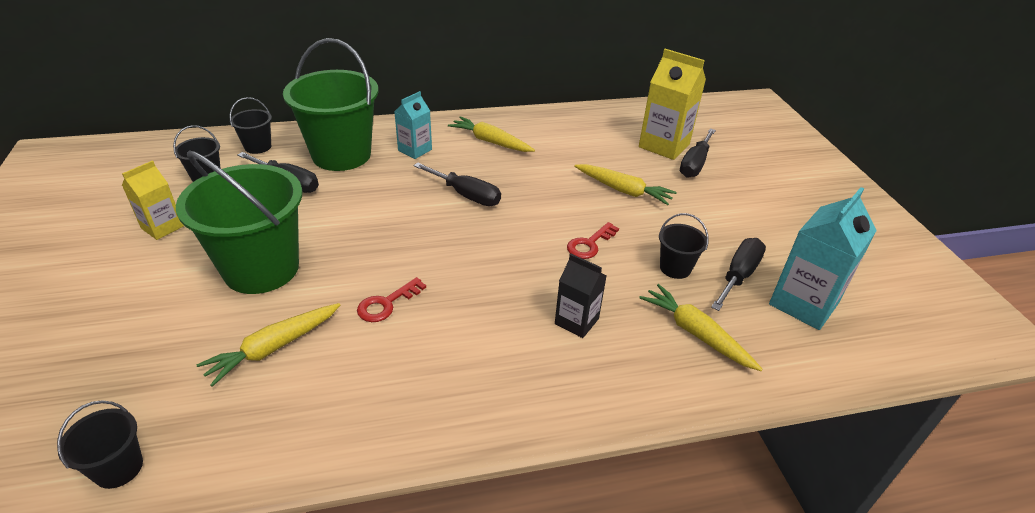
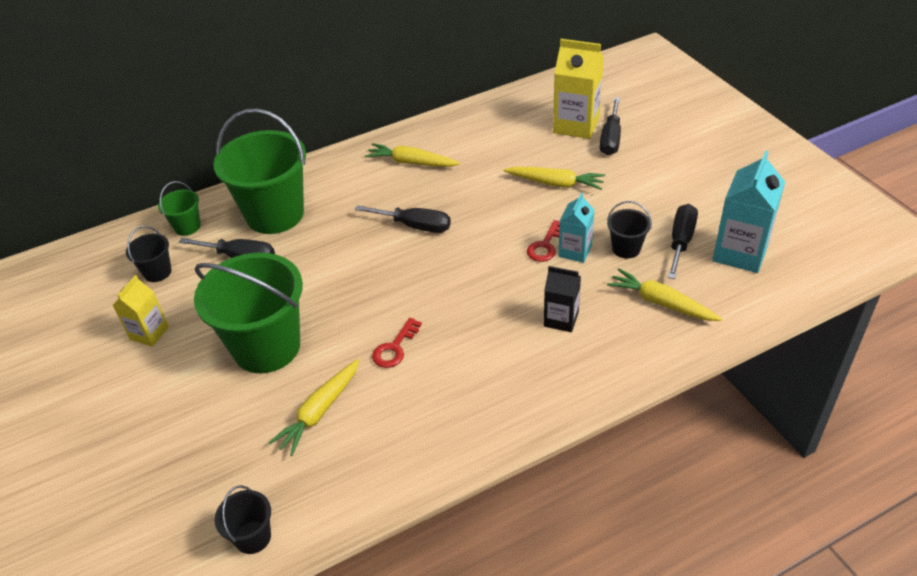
camera: 10 degrees left, 5 degrees up
(258, 147) = (187, 227): black bucket -> green bucket
(415, 150) = (343, 190): turquoise carton -> turquoise carton (575, 251)

